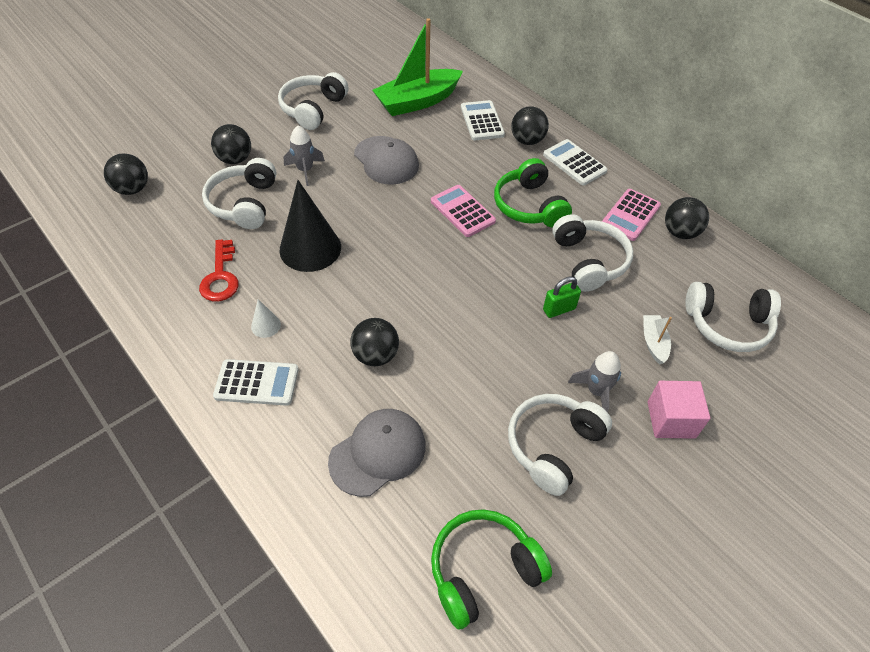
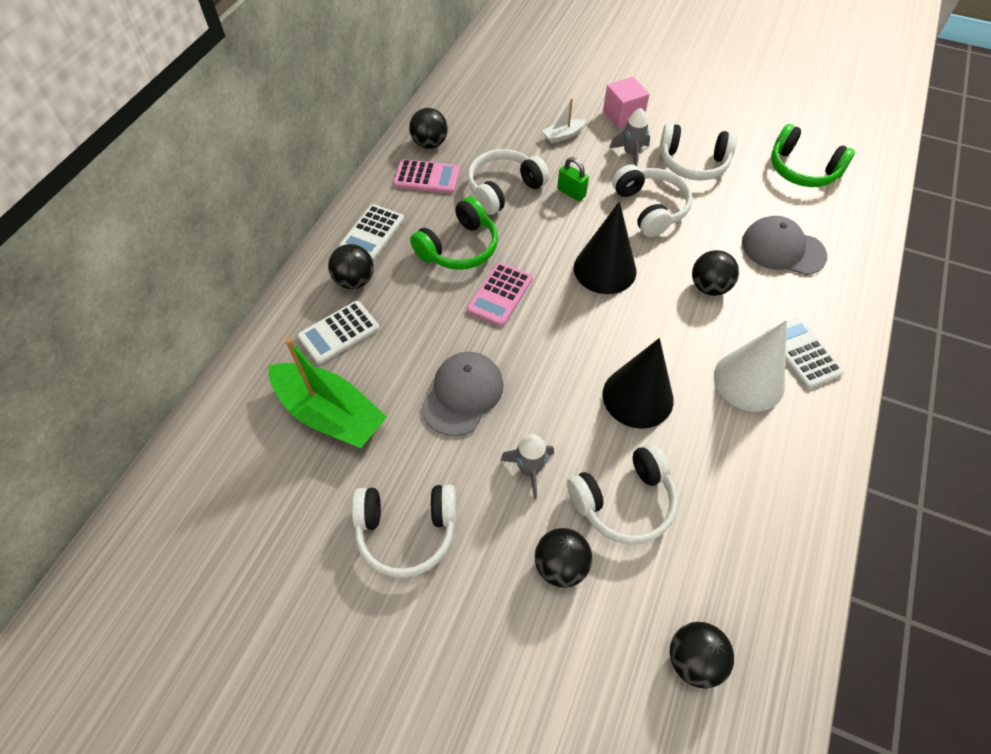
camera: 115 degrees left, 5 degrees up
(220, 276) = (731, 455): red key -> none
(266, 325) = (749, 381): white cone -> white cone, size x2.29
(446, 288) = (605, 269): none -> black cone
(727, 325) = (516, 103): white headphones -> white headphones (650, 208)

